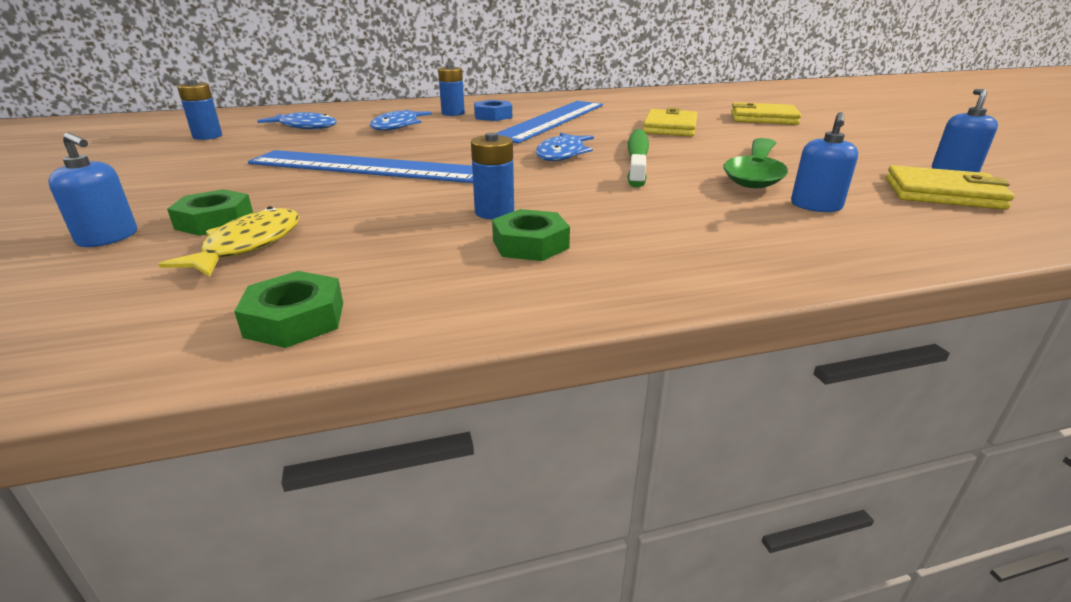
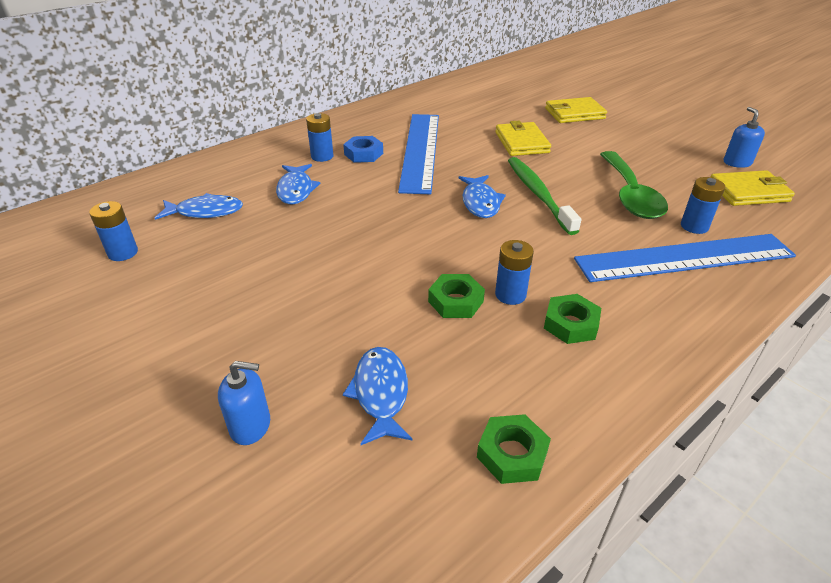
camera: 25 degrees left, 10 degrees up
(215, 221) = (312, 374): green nut -> green nut (455, 301)
(249, 245) = (380, 393): yellow fish -> blue fish
(367, 167) = (345, 262): blue ruler -> blue ruler (684, 258)
(816, 206) = (694, 226): blue soap dispenser -> blue battery

